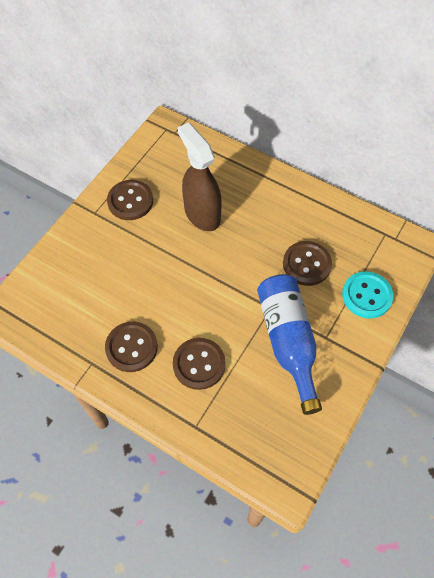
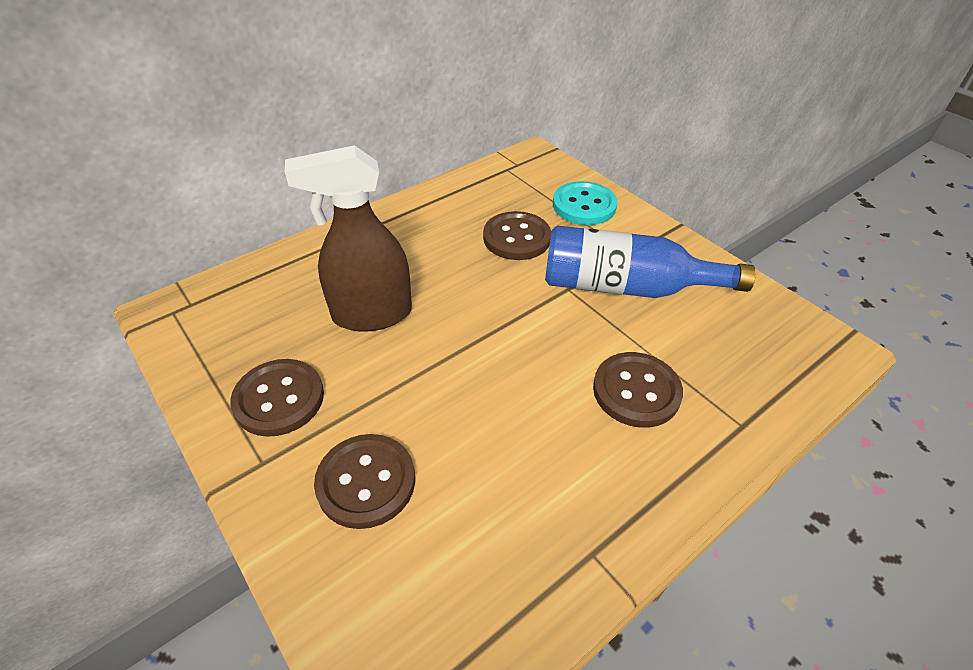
camera: 70 degrees left, 15 degrees down
(131, 347) = (579, 476): brown button -> brown button (366, 482)

